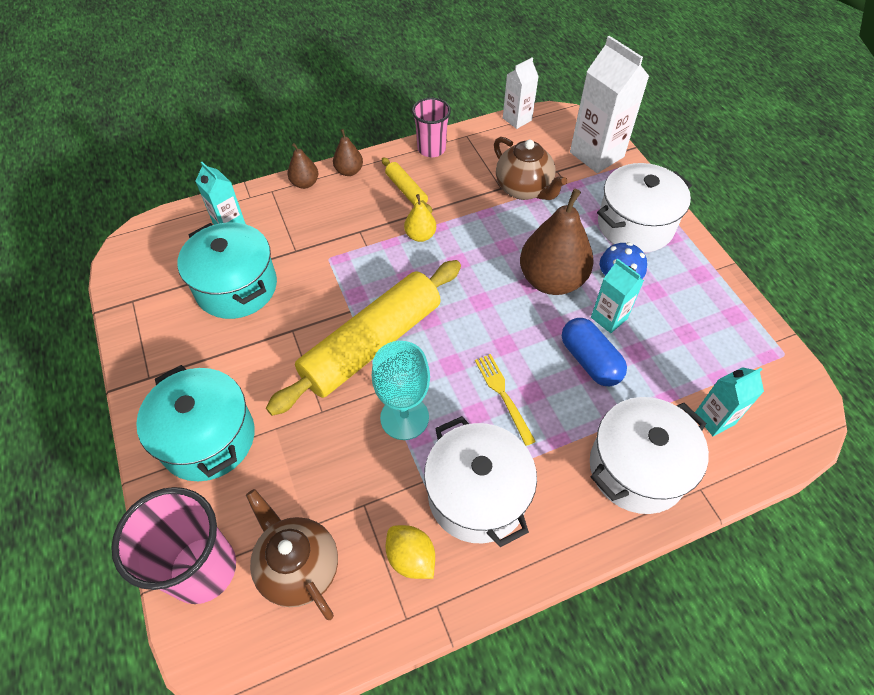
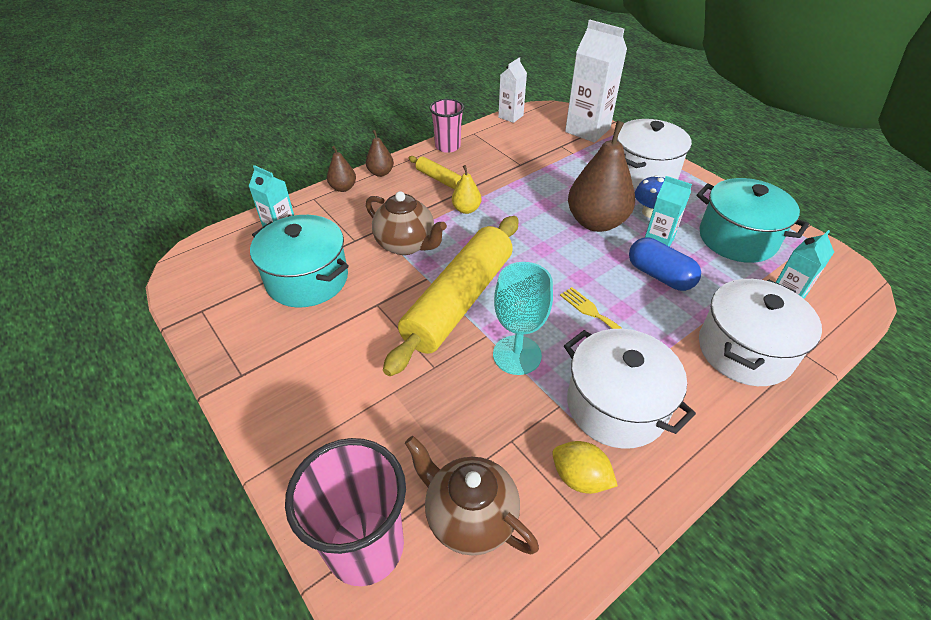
camera: 15 degrees left, 10 degrees down
(208, 438) = (325, 417): turquoise pot -> turquoise pot (737, 238)
(524, 189) = (540, 162): brown teapot -> brown teapot (406, 244)

